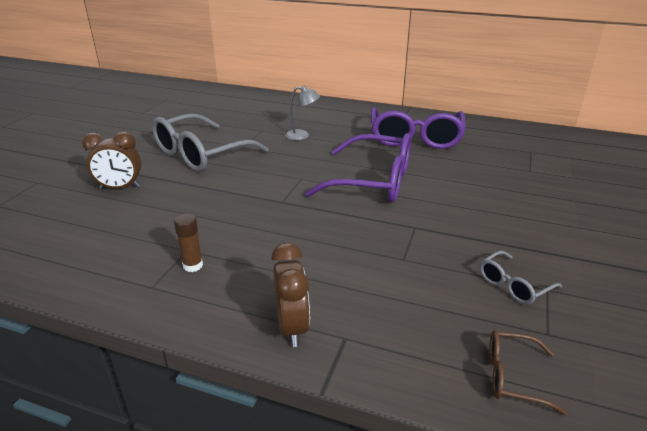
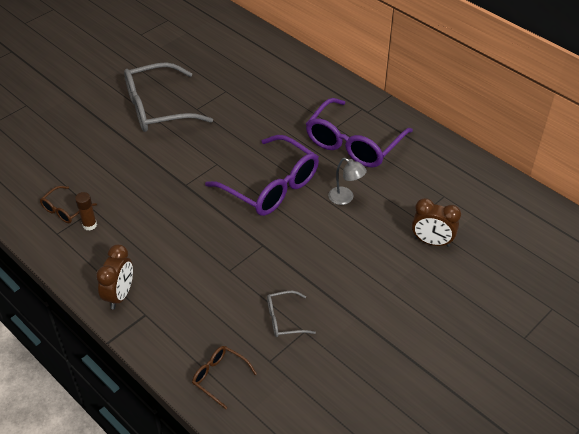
camera: 25 degrees right, 15 degrees up
(120, 188) = (79, 130): brown clock -> brown clock (431, 242)
(148, 260) = (65, 210): none -> brown glasses
(302, 136) = (255, 109): grey lamp -> grey lamp (345, 198)

